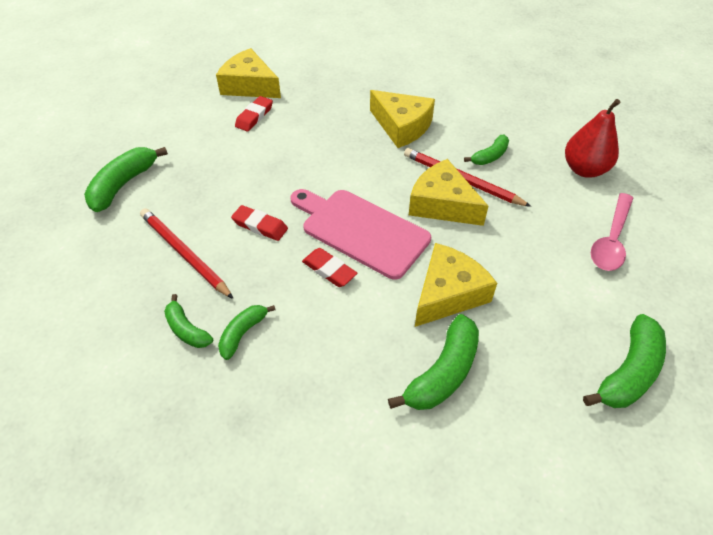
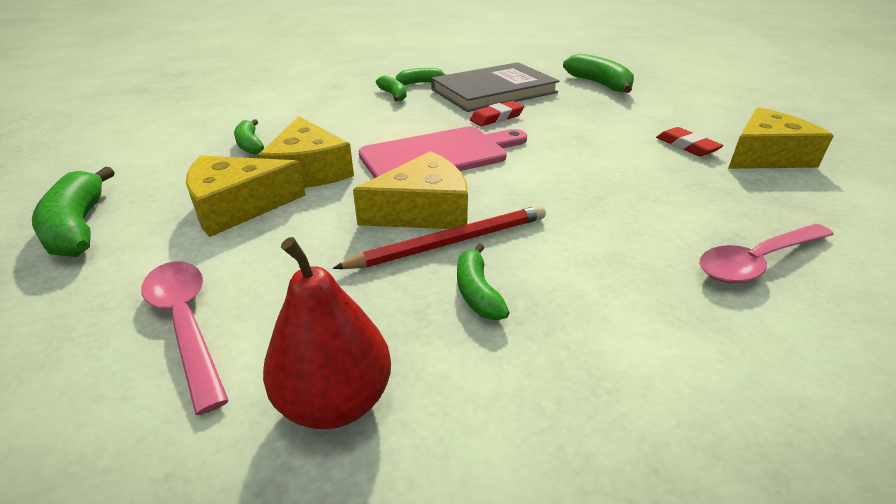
camera: 120 degrees right, 15 degrees down
(184, 254) = (494, 91): red pencil -> grey book
(329, 270) = (410, 131): red eraser -> none
(384, 83) = (756, 262): none -> pink spoon
(402, 126) = (613, 237): yellow cheese -> yellow cheese (238, 207)
(443, 373) = (250, 144): green banana -> green banana, size x0.60

